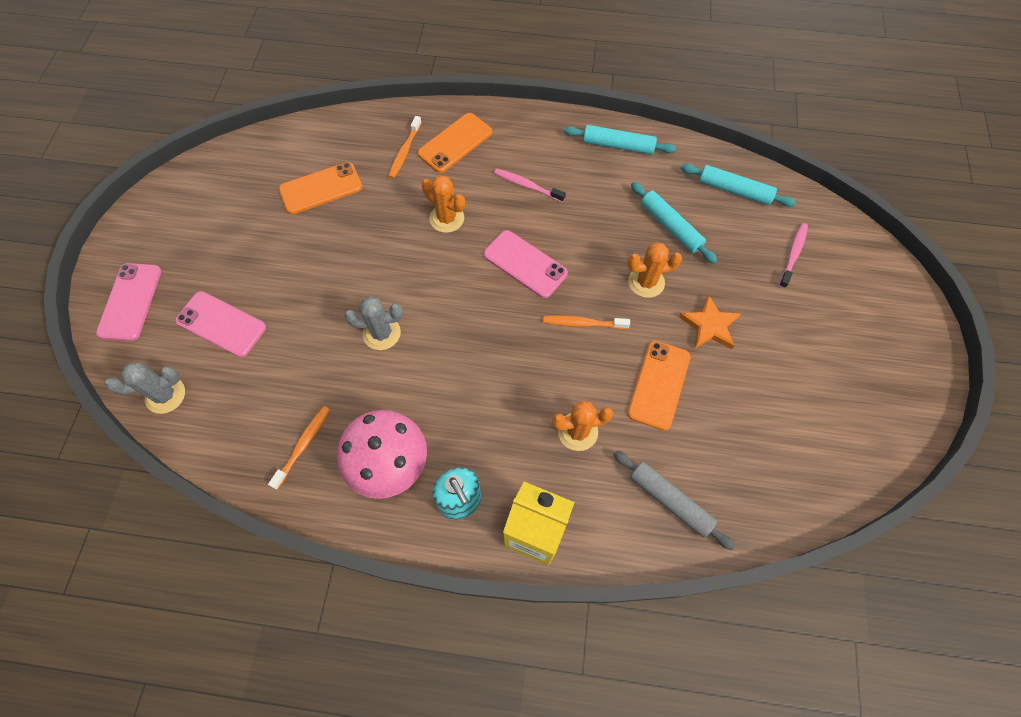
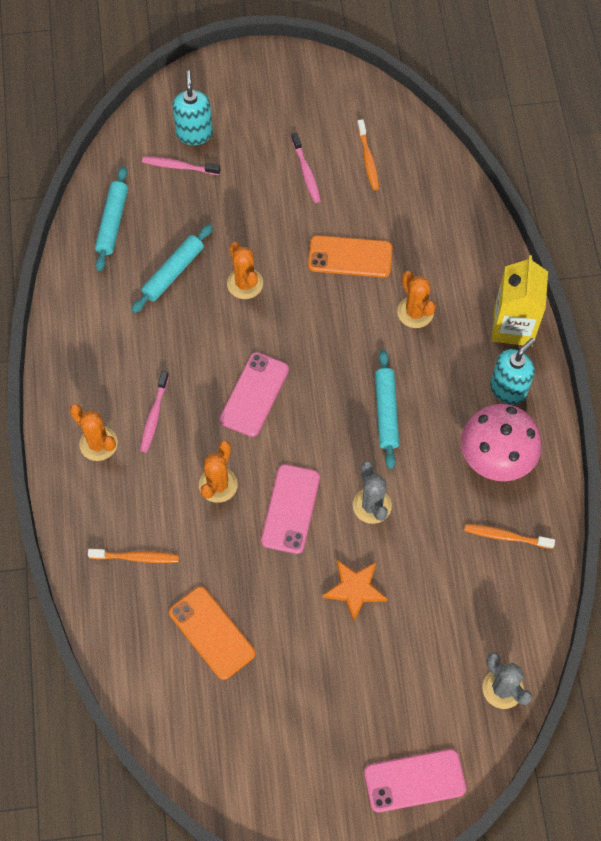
camera: 105 degrees left, 0 degrees up
(221, 324) = (410, 668): pink phone -> pink phone (290, 509)
(455, 143) = (111, 506): orange phone -> none
(513, 144) = (98, 443): none -> orange cactus
(583, 323) = (306, 329): orange toothbrush -> orange toothbrush (368, 159)
(618, 145) = (76, 338): turquoise rolling pin -> turquoise rolling pin (386, 412)
(669, 501) = (451, 234): grey rolling pin -> none
(709, 326) = (277, 225): orange star -> orange star (355, 589)
(773, 368) = (306, 172): none -> pink toothbrush
(833, 275) = (194, 133): none -> turquoise soap dispenser

